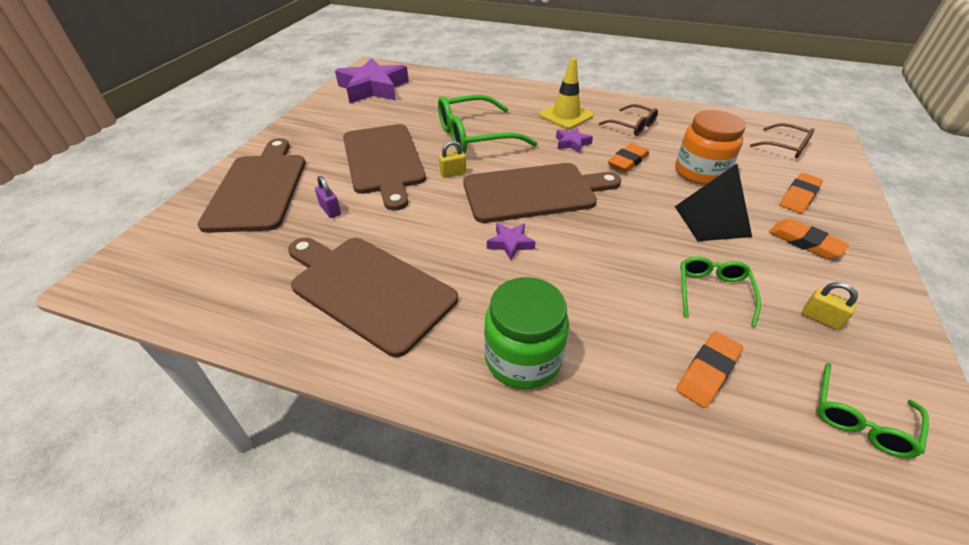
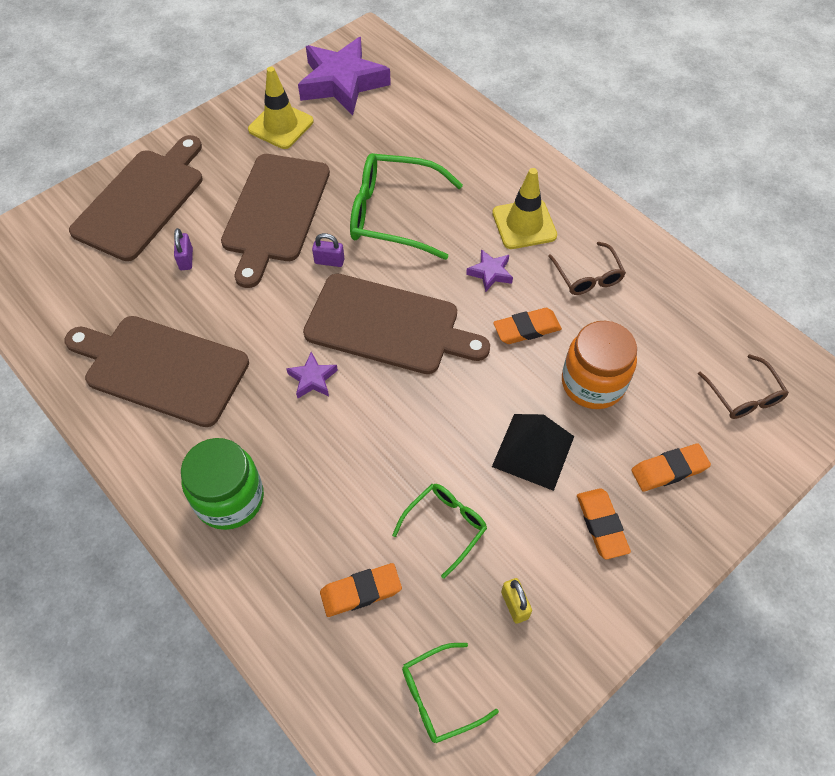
camera: 30 degrees right, 15 degrees up
(346, 118) = (281, 125): none -> yellow traffic cone
(368, 289) = (161, 368): brown cutting board -> brown cutting board turned 45 degrees counterclockwise
(453, 173) = (329, 261): yellow padlock -> purple padlock

